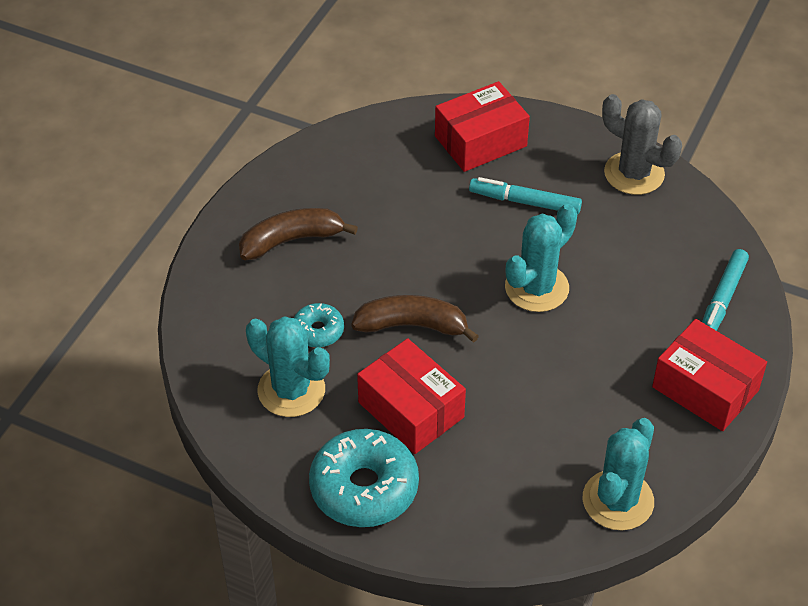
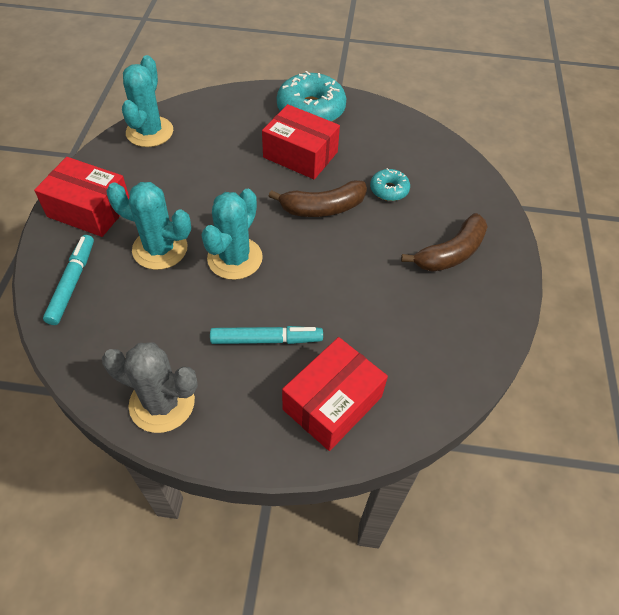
camera: 160 degrees right, 5 degrees up
(291, 390) = (385, 150): turquoise cactus -> turquoise cactus (160, 249)

